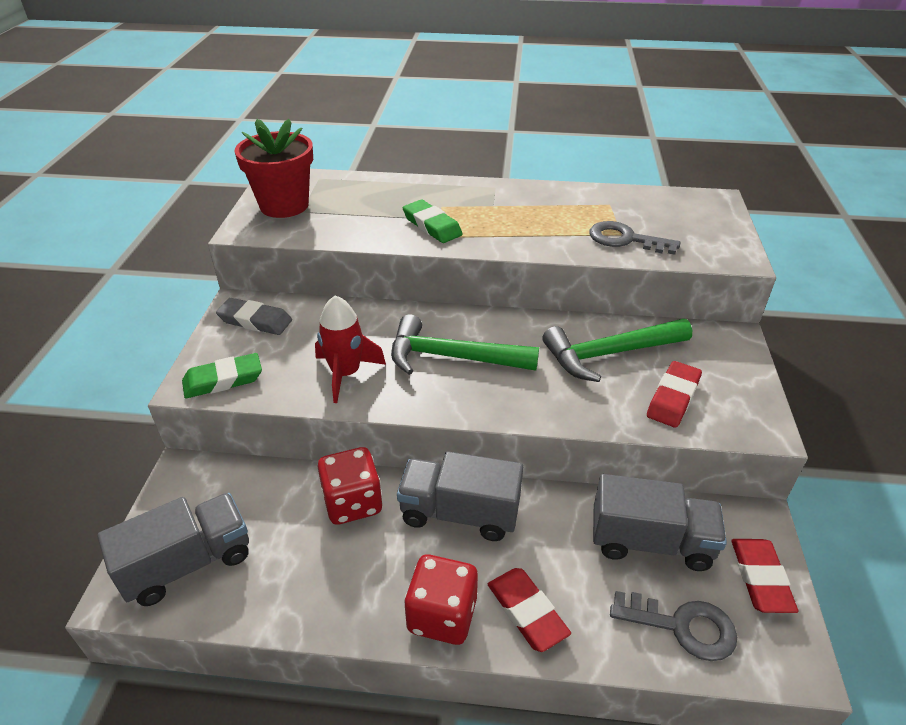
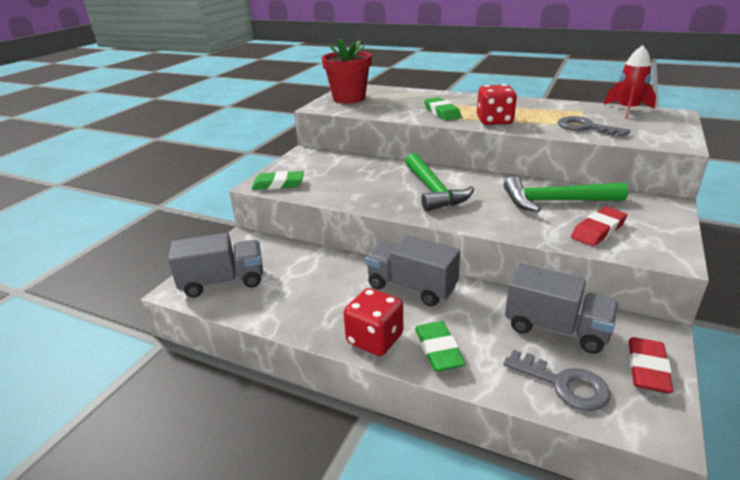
camera: 20 degrees right, 10 degrees down
(255, 320) = (311, 160): grey eraser -> none
(346, 374) = (356, 190): red rocket -> red rocket (627, 110)
(352, 502) = (339, 270): red dice -> red dice (494, 121)
(452, 357) = (433, 190): green hammer -> green hammer turned 135 degrees counterclockwise
(527, 612) = (438, 350): red eraser -> green eraser

